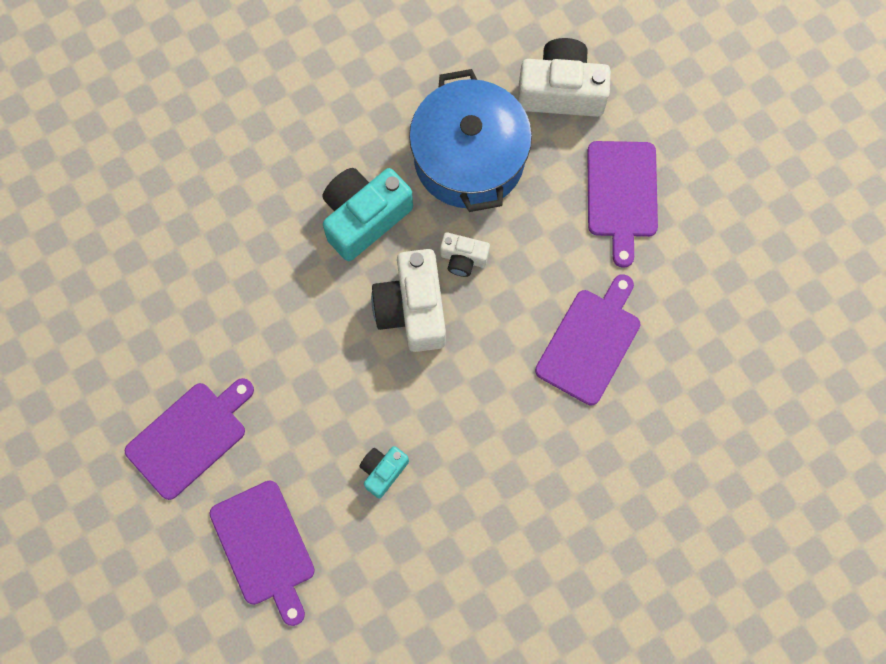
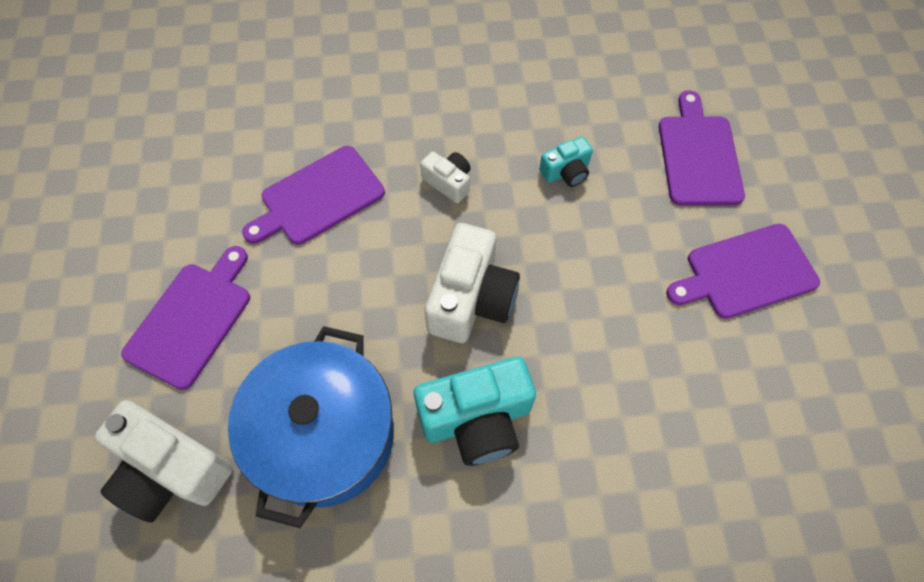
camera: 155 degrees left, 10 degrees down
(463, 258) = (393, 326): white camera -> white camera (448, 182)

